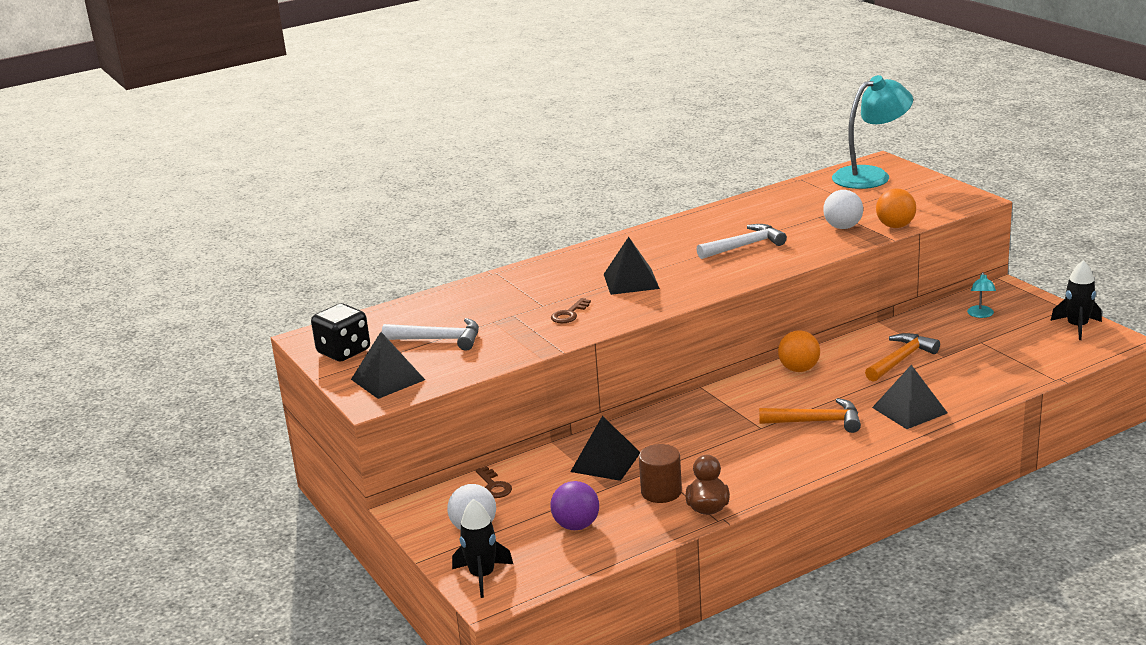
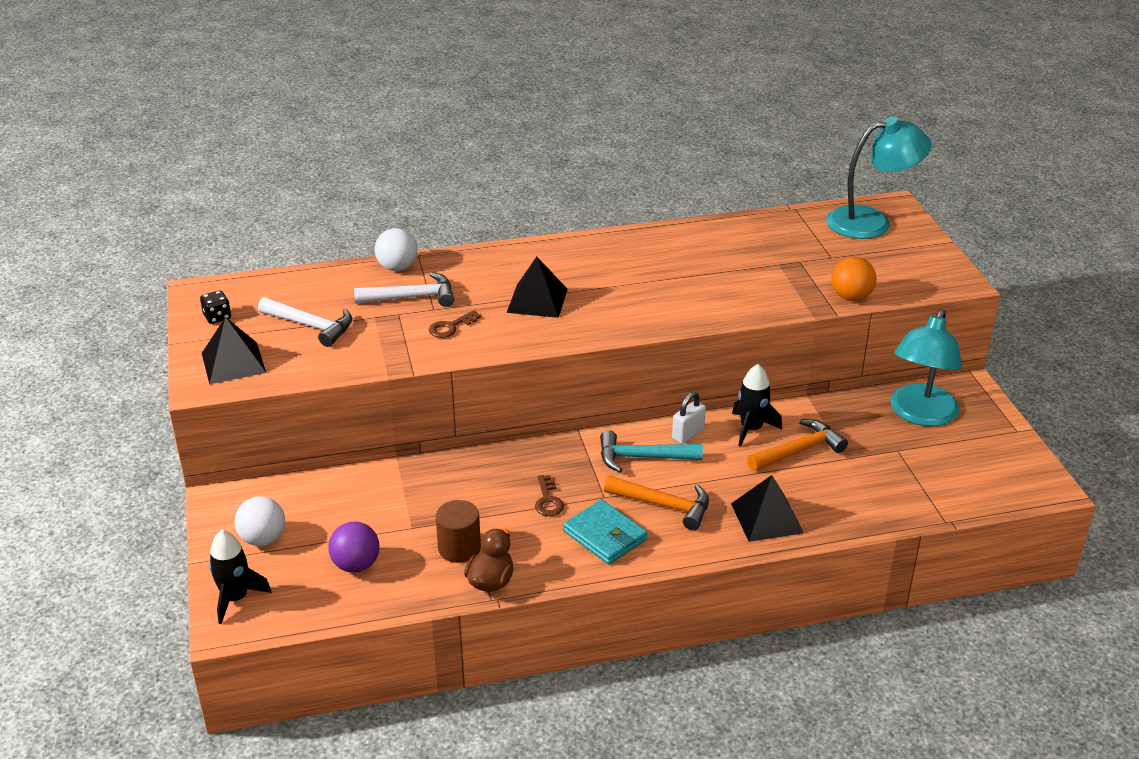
camera: 15 degrees right, 10 degrees up
(344, 352) = (217, 317): black dice -> black dice, size x0.55
(494, 486) = (311, 494): brown key -> brown key (548, 500)
(605, 462) = (430, 495): black pyramid -> none
(744, 246) = (679, 284): white hammer -> white hammer (412, 297)
(772, 394) = (642, 457): none -> turquoise hammer
(782, 453) = (605, 536): none -> turquoise wallet
(799, 369) = (688, 434): orange ball -> white padlock
(843, 227) = (795, 284): white ball -> white ball (397, 267)
(980, 315) = (920, 415): turquoise lamp -> turquoise lamp, size x2.38
(1077, 327) = (1014, 459): black rocket -> black rocket (751, 429)

